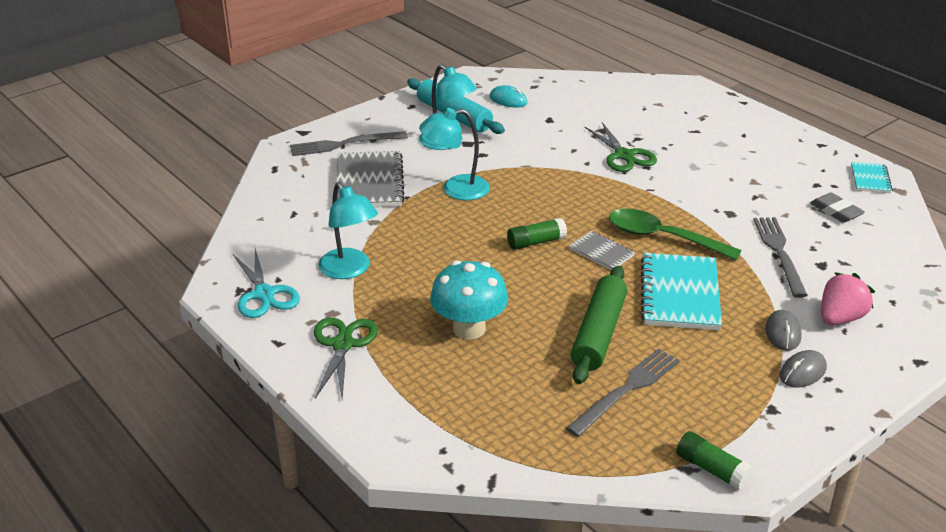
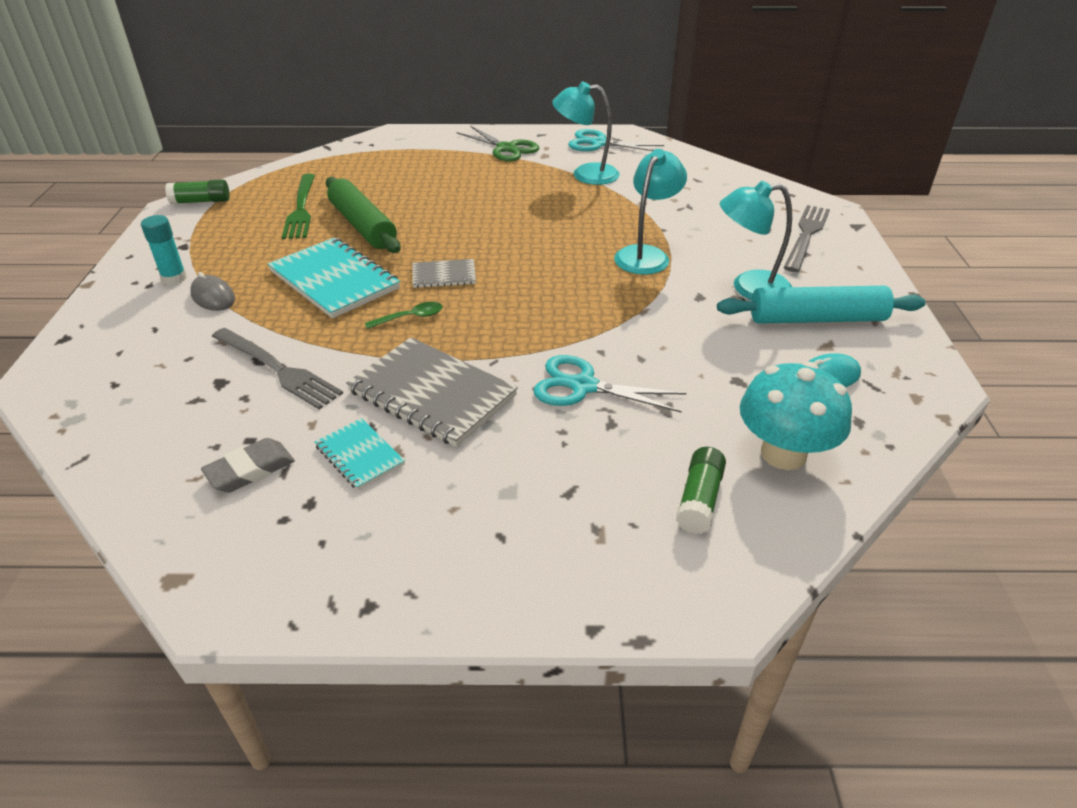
camera: 130 degrees right, 5 degrees up
(369, 182) = (711, 222): grey notebook -> grey notebook (432, 393)
(469, 329) = (452, 187): turquoise mushroom -> turquoise mushroom (783, 454)
(536, 242) = (506, 254): green glue stick -> green glue stick (699, 500)
(624, 155) = (583, 386): green scissors -> turquoise scissors
(626, 390) = (301, 208): grey fork -> green fork
(662, 238) = (410, 317): green spoon -> green spoon, size x0.48
(802, 372) = (174, 278): grey mouse -> turquoise glue stick
(836, 211) = (250, 470): grey eraser -> grey eraser turned 45 degrees counterclockwise
(840, 318) = (165, 337): pink strawberry -> none
(870, 179) = (235, 573): turquoise notebook -> turquoise notebook (360, 455)

